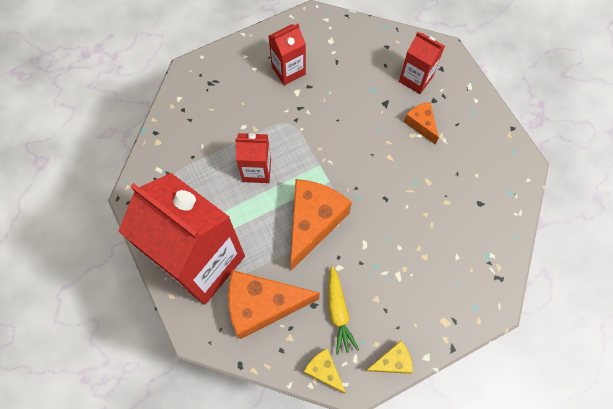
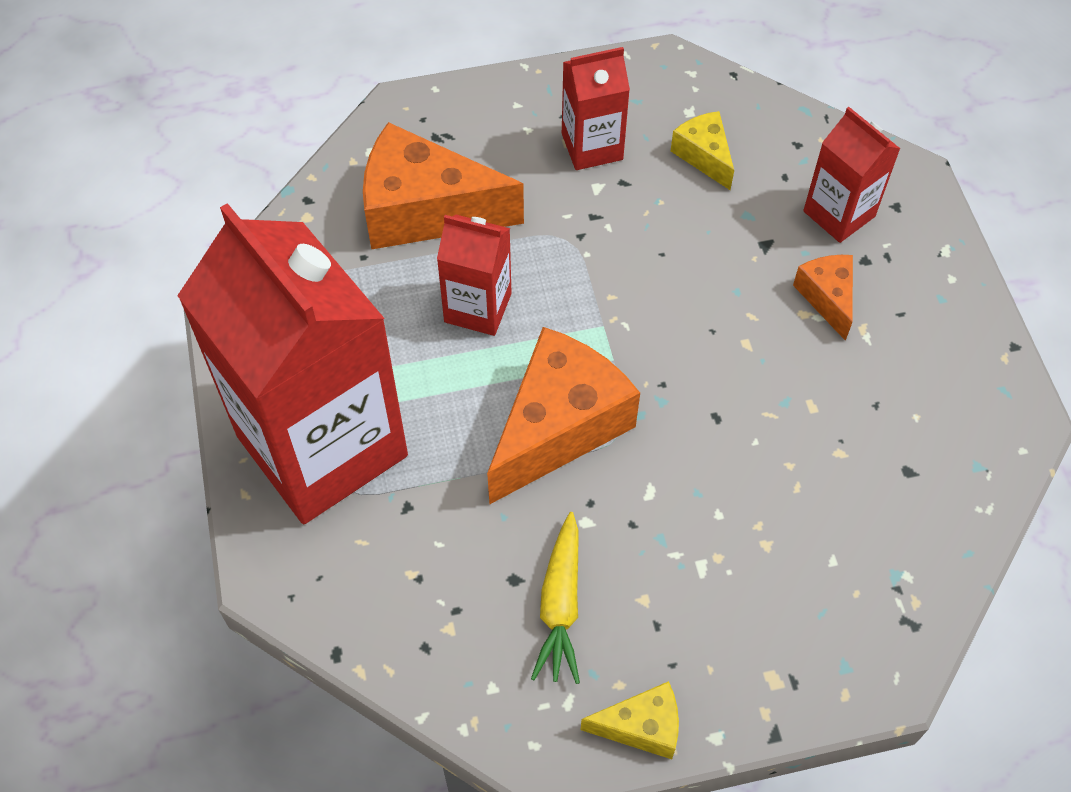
camera: 15 degrees right, 10 degrees down
(263, 305) = (415, 554): orange cheese -> orange cheese (425, 211)
(324, 371) = (498, 708): yellow cheese -> yellow cheese (704, 156)

